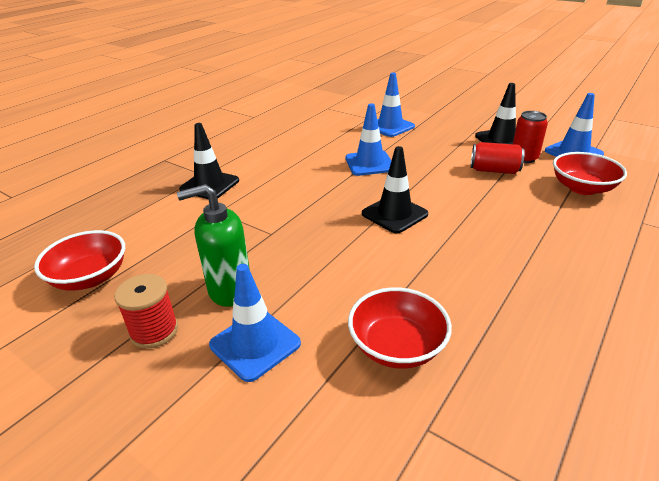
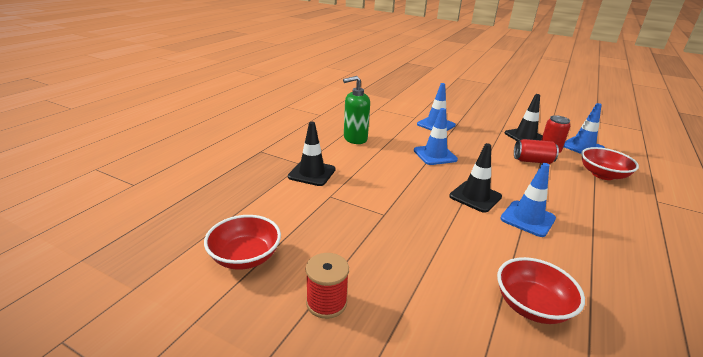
camera: 10 degrees left, 5 degrees down
(229, 290) = (373, 264): green soap dispenser -> green soap dispenser (355, 139)
(255, 344) = (418, 310): blue traffic cone -> blue traffic cone (527, 218)

